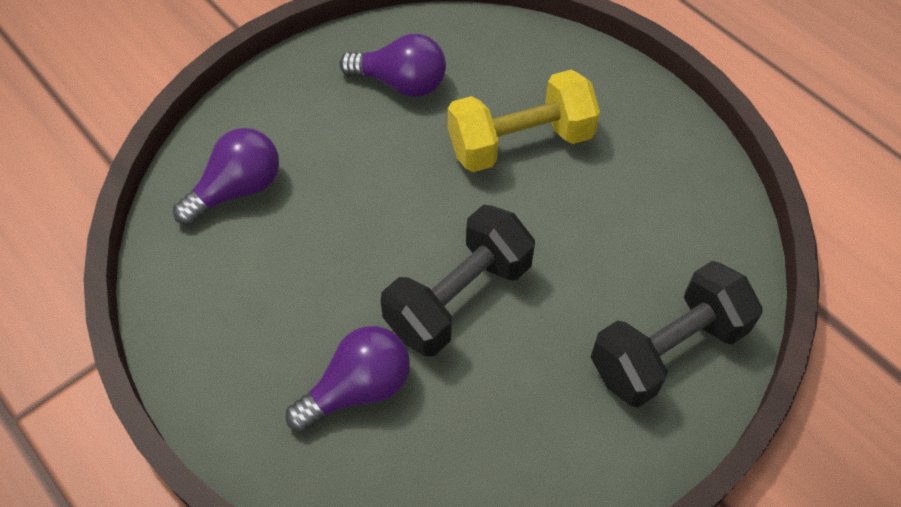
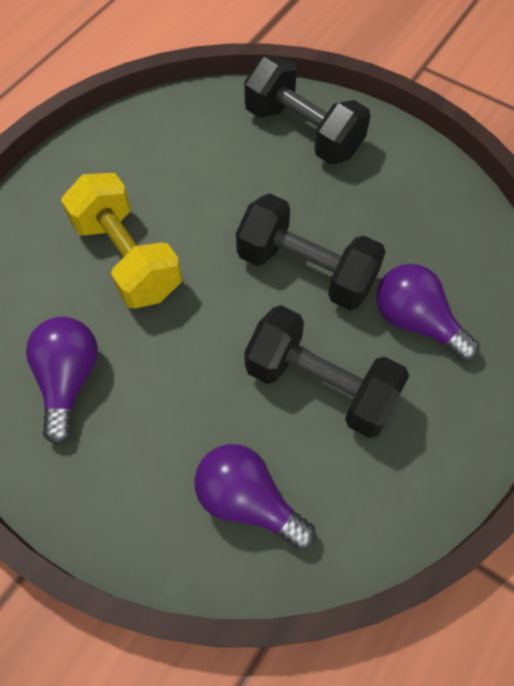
camera: 105 degrees left, 5 degrees up
(320, 274) = (320, 385): none -> black dumbbell

